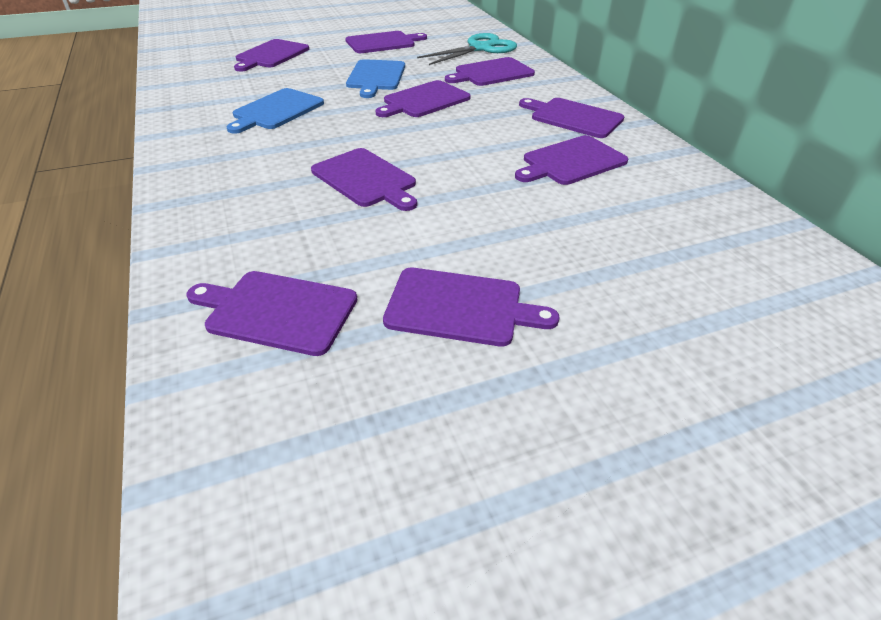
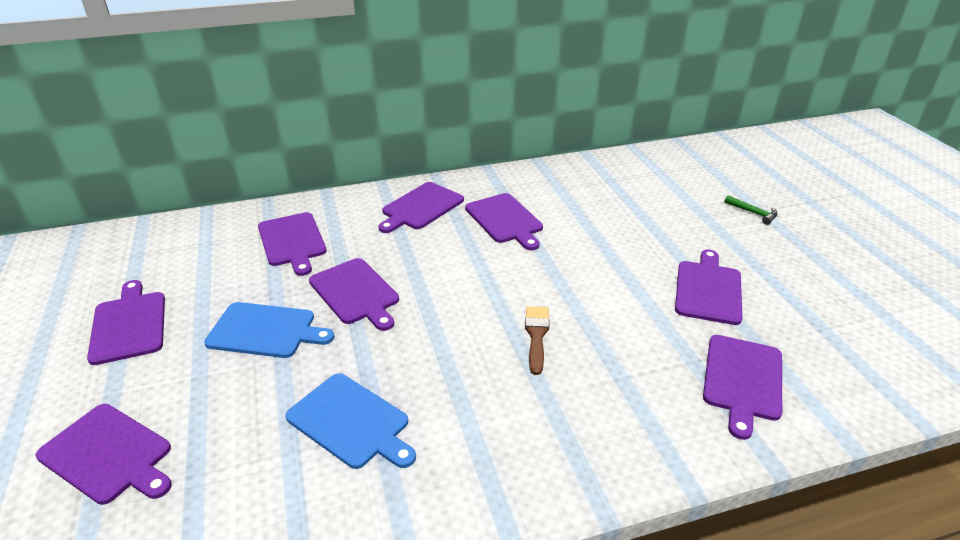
camera: 85 degrees left, 5 degrees down
(365, 179) = (536, 336): purple cutting board -> brown brush
(481, 48) = (207, 242): turquoise scissors -> none
(723, 403) = (753, 213): none -> green hammer

